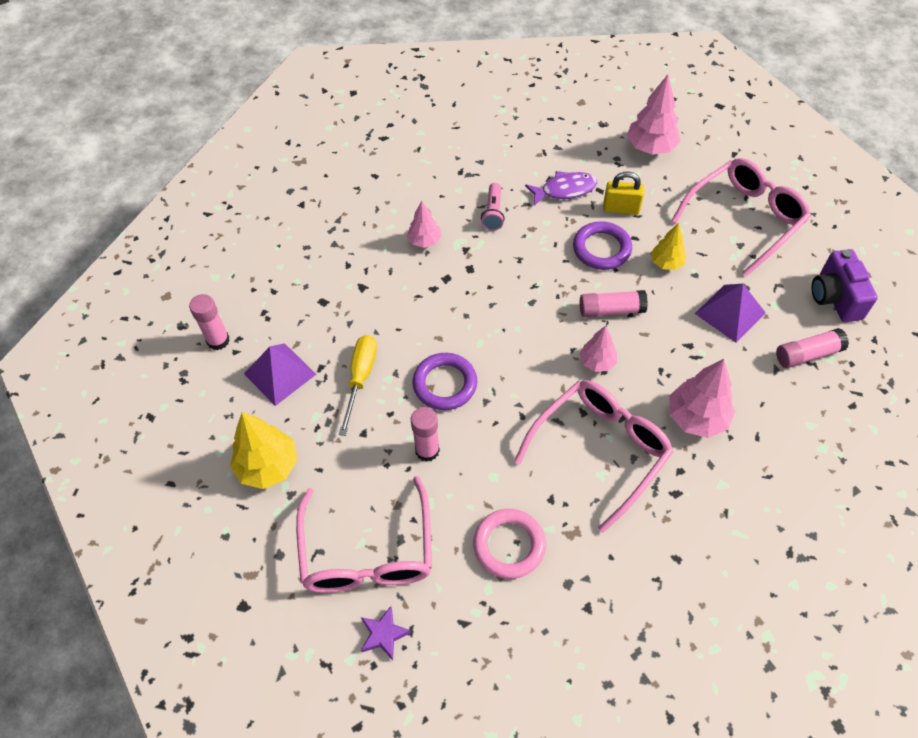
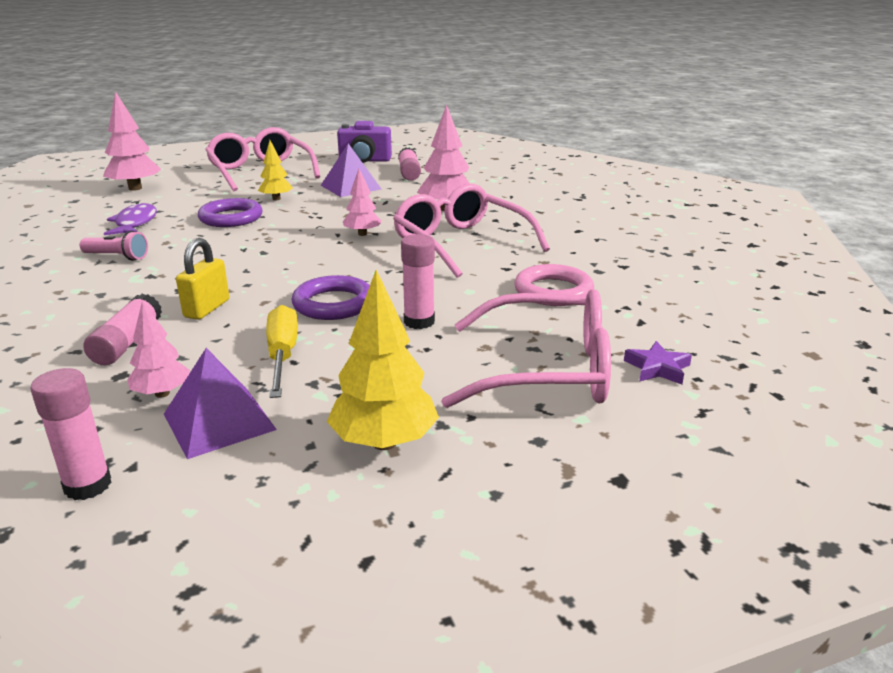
camera: 80 degrees left, 30 degrees down
(360, 378) = (282, 355): yellow screwdriver -> yellow screwdriver turned 60 degrees clockwise
(424, 241) = (106, 296): pink tree -> pink tree (162, 393)
(611, 310) = (307, 222): pink glue stick -> pink glue stick (127, 343)
(621, 209) = (192, 206): yellow padlock -> yellow padlock (207, 308)

